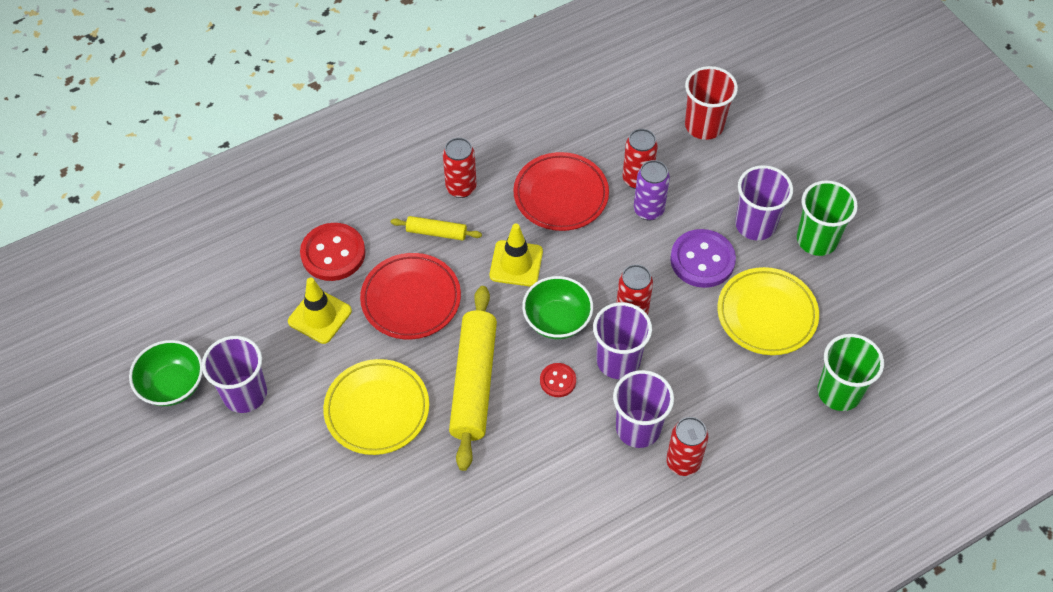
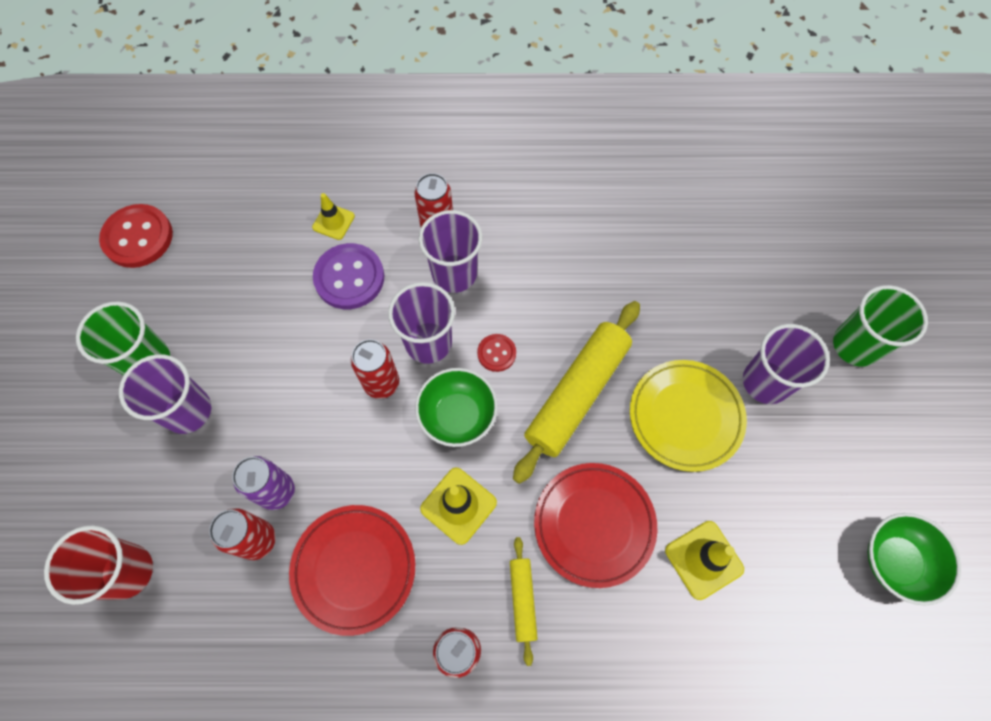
camera: 150 degrees left, 10 degrees up
(245, 394) = (817, 507): purple cup -> purple cup (765, 382)
(333, 253) = (656, 640): red button -> red button (138, 237)
(436, 232) = (522, 600): yellow rolling pin -> yellow rolling pin turned 45 degrees clockwise
(702, 260) = (271, 401): purple button -> purple button (349, 278)
(766, 314) = (261, 313): yellow plate -> none
(776, 418) = (333, 222): none -> yellow traffic cone
(839, 392) = (264, 215): green cup -> green cup (855, 345)

